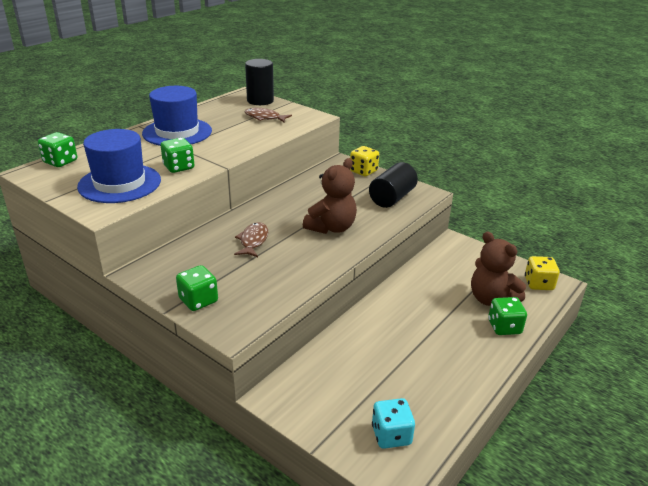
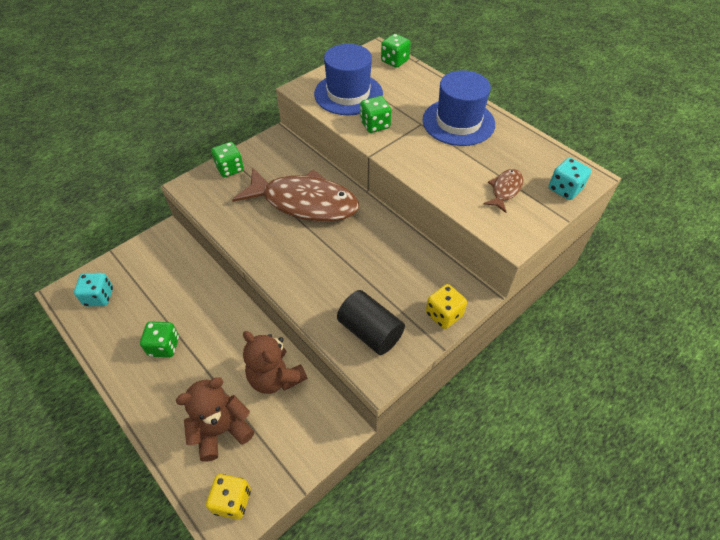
camera: 100 degrees right, 20 degrees up
(253, 241) = (304, 202): brown fish -> brown fish, size x2.27
(260, 101) = (564, 189): black cylinder -> turquoise dice
(331, 228) = (314, 262): brown teddy bear -> brown teddy bear (275, 377)
(504, 327) = (175, 425): green dice -> green dice (164, 346)

